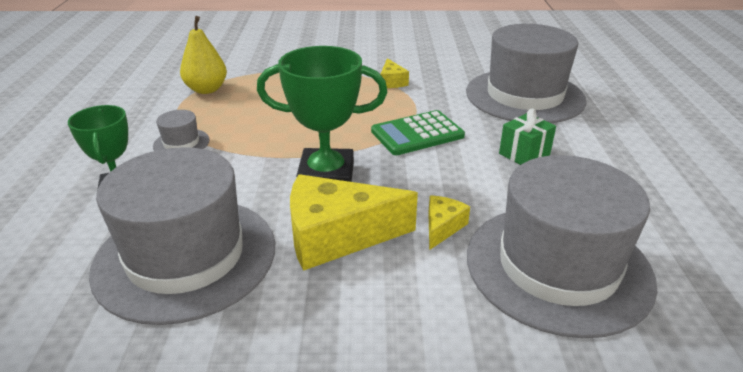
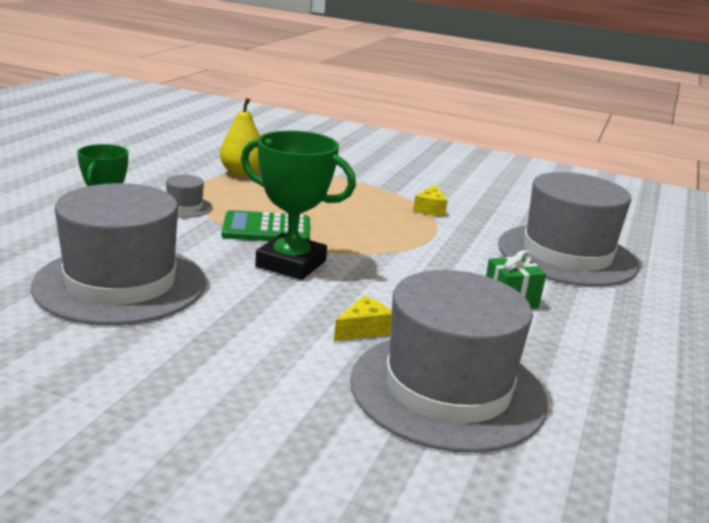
camera: 20 degrees right, 10 degrees down
(337, 236) = (259, 307): yellow cheese -> none
(417, 134) = (413, 256): green calculator -> green calculator (266, 229)

